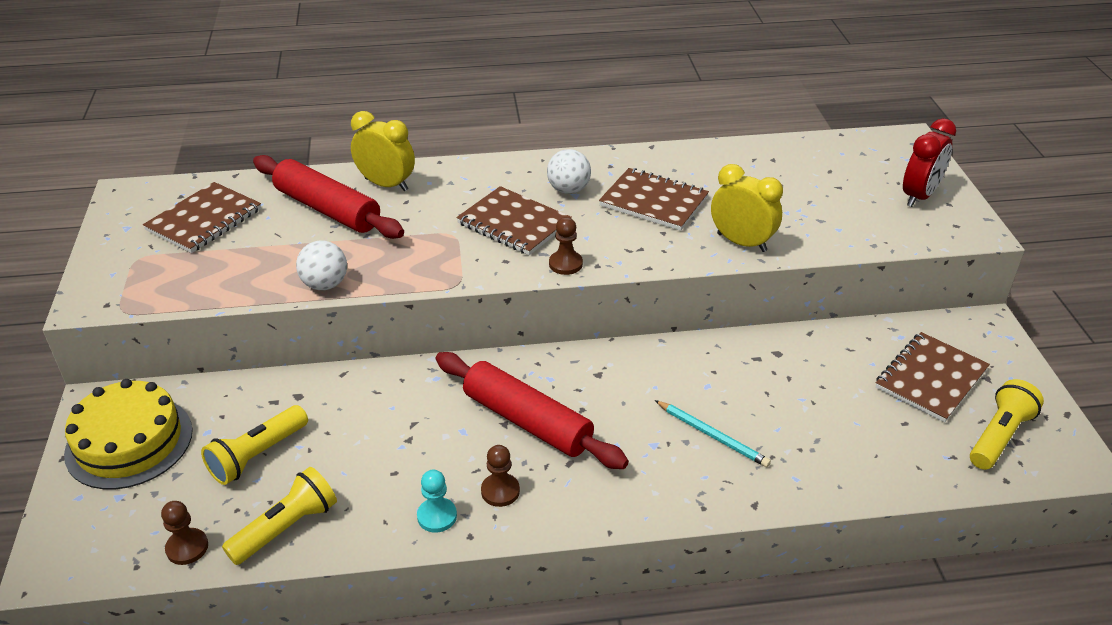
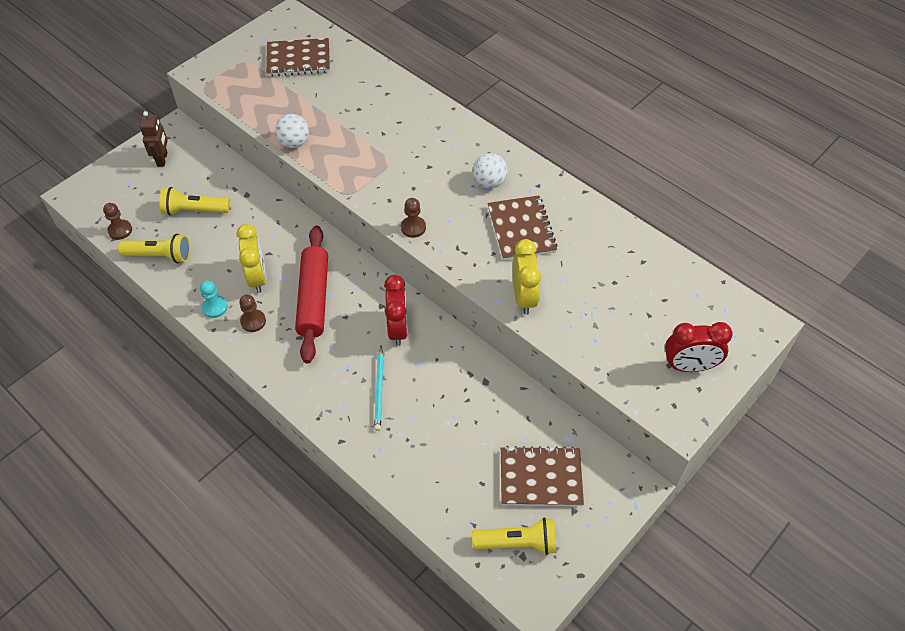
camera: 50 degrees right, 15 degrees up
(129, 442) = (162, 159): yellow cake -> brown robot
(327, 209) = (357, 97): red rolling pin -> none
(386, 184) = (405, 103): yellow clock -> yellow clock (257, 278)
(513, 223) = (427, 180): brown notebook -> none
(644, 378) = (398, 329): none -> red clock

